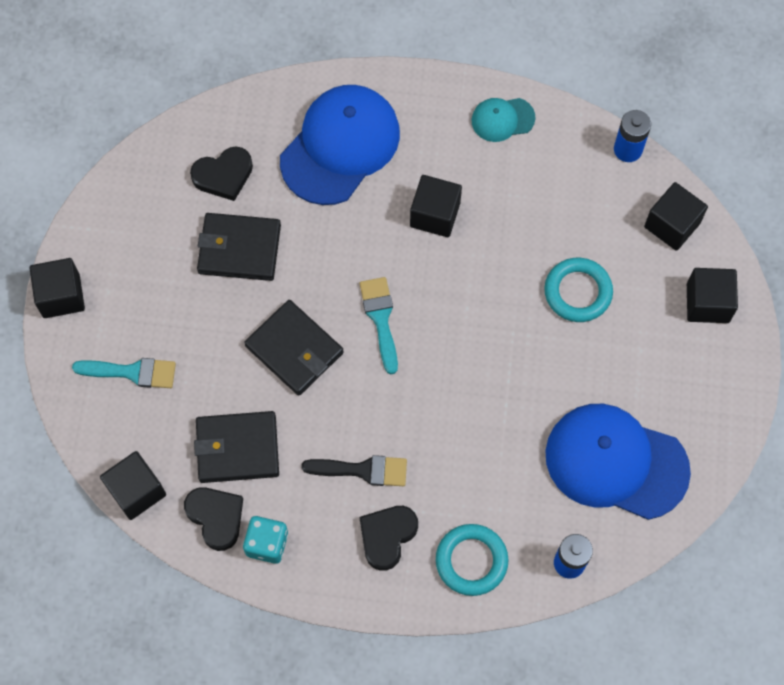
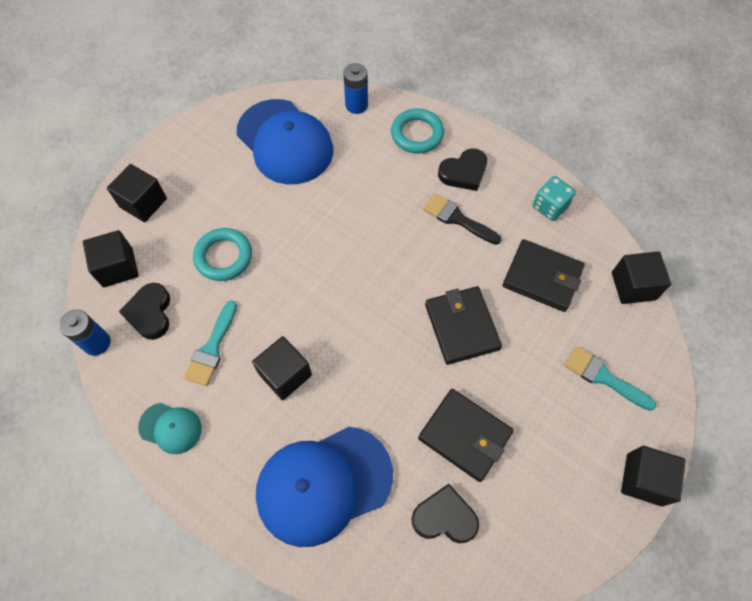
camera: 150 degrees left, 5 degrees down
(216, 517) = (579, 240): black heart -> black heart (150, 313)
(380, 319) = (381, 314): turquoise brush -> turquoise brush (212, 348)

